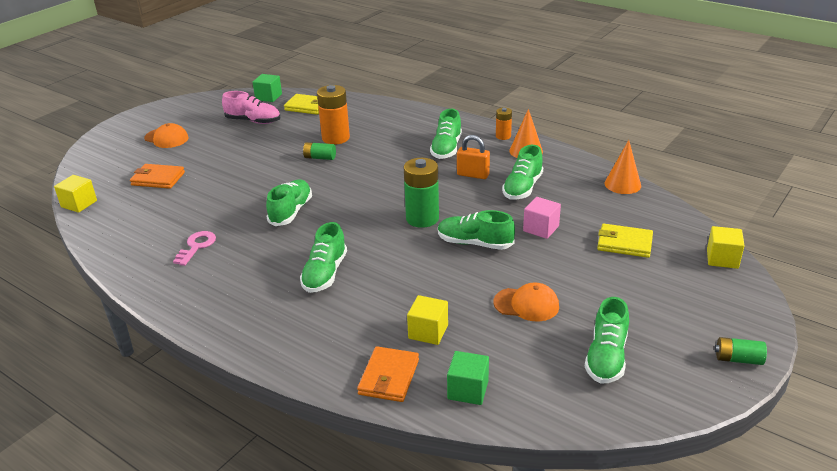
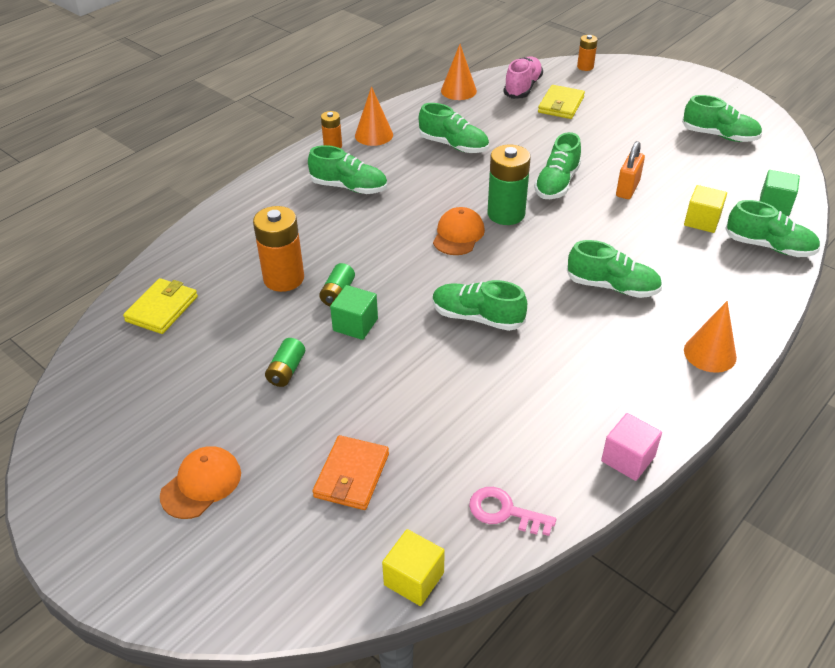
camera: 85 degrees left, 10 degrees up
(196, 246) = (553, 404): pink key -> pink key (504, 512)
(236, 324) = (710, 353): none -> orange cone
(253, 121) = (185, 370): pink shoe -> pink shoe (522, 88)
(268, 97) = (97, 356): green cube -> green cube (355, 324)
(389, 377) = (769, 246): orange wallet -> green shoe
(473, 175) = (418, 174): orange padlock -> orange padlock (627, 189)
(526, 304) = (655, 164): orange cap -> orange cap (458, 234)
(541, 228) = (533, 143): pink cube -> pink cube (628, 459)
(722, 259) = (585, 67): yellow cube -> orange battery
(738, 359) = (710, 84): green battery -> green battery (286, 370)

